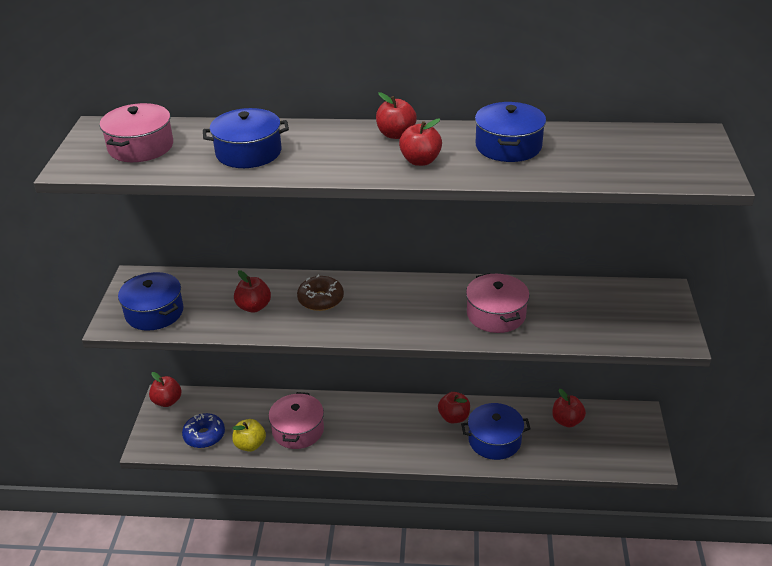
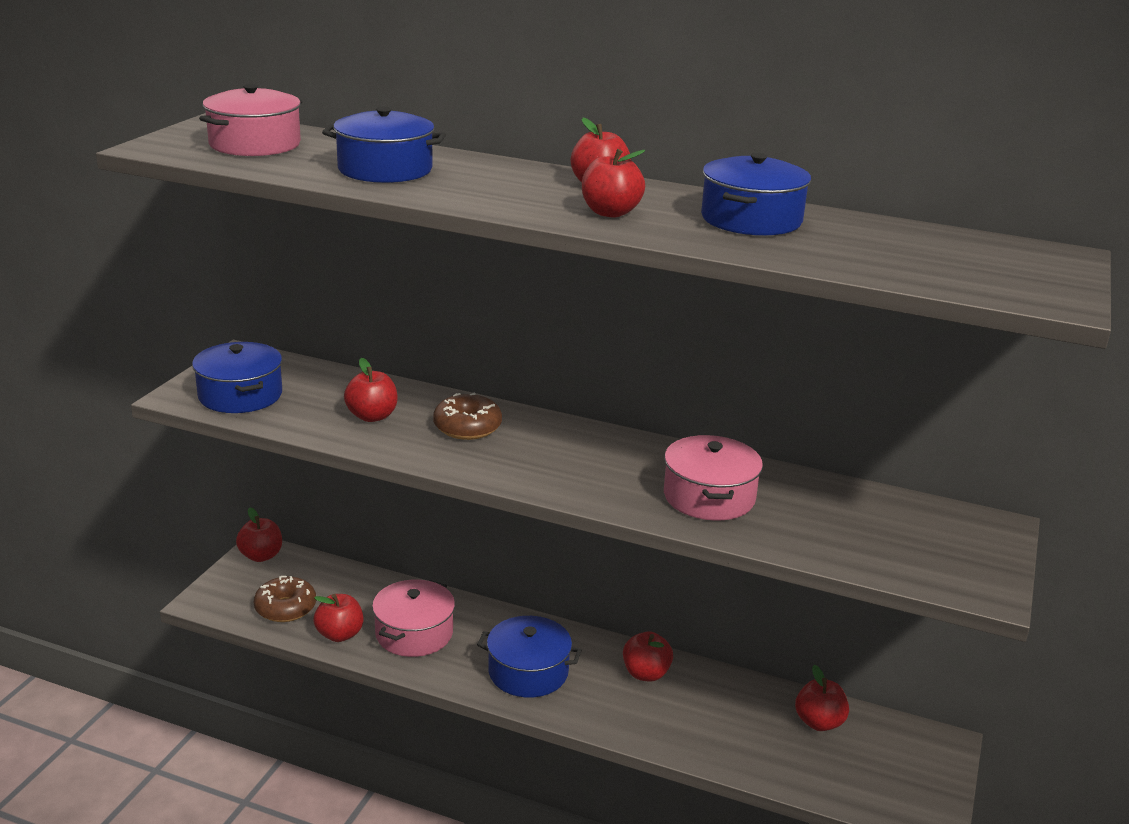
camera: 15 degrees right, 10 degrees down
(204, 435) = (285, 608): blue donut -> brown donut
(250, 445) = (340, 634): yellow apple -> red apple
(494, 440) = (693, 719): blue pot -> blue pot (528, 672)

